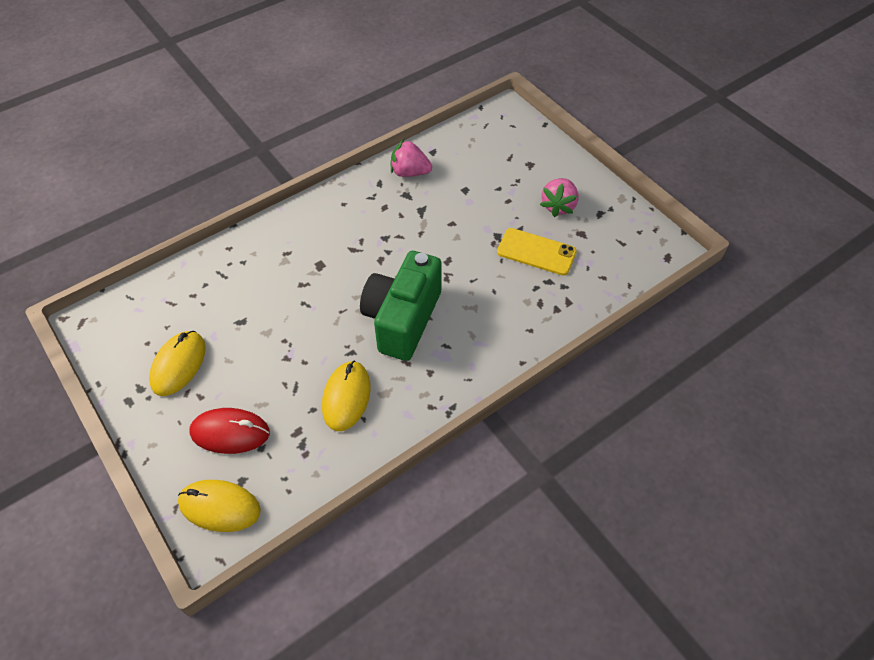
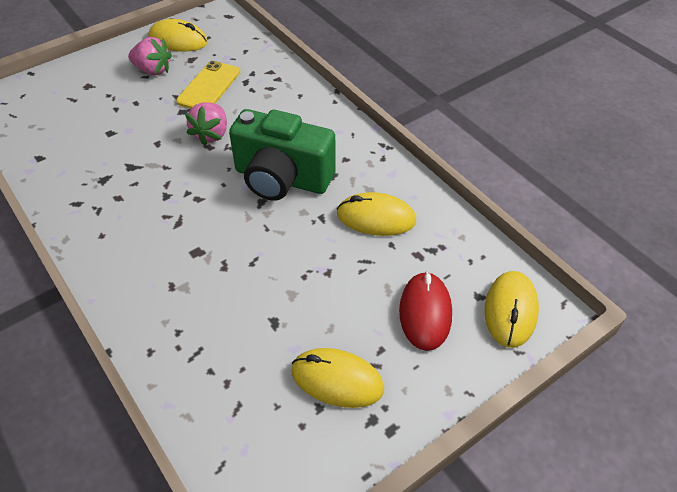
camera: 90 degrees left, 5 degrees down
(409, 172) = (68, 176): pink strawberry -> pink strawberry (211, 134)
(612, 219) = (178, 40): none -> yellow mouse

